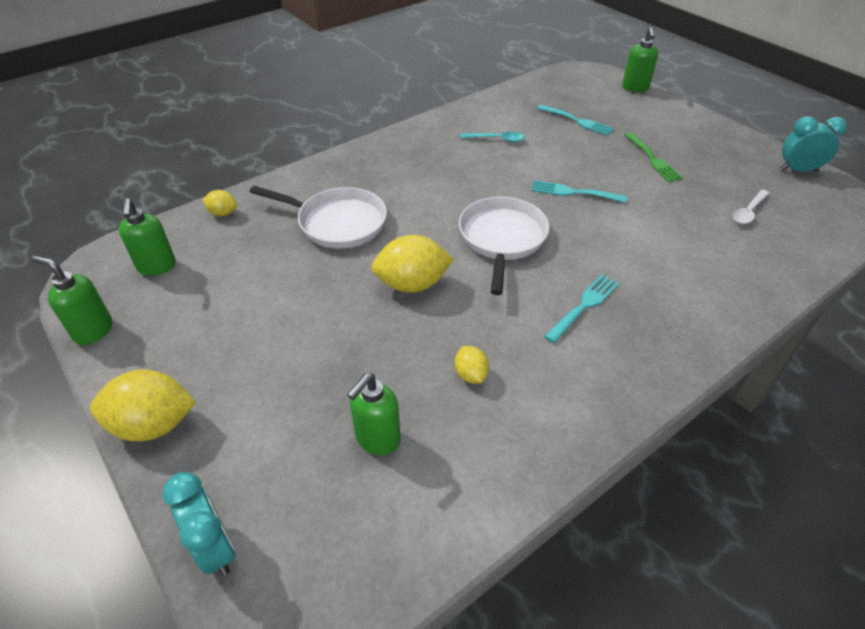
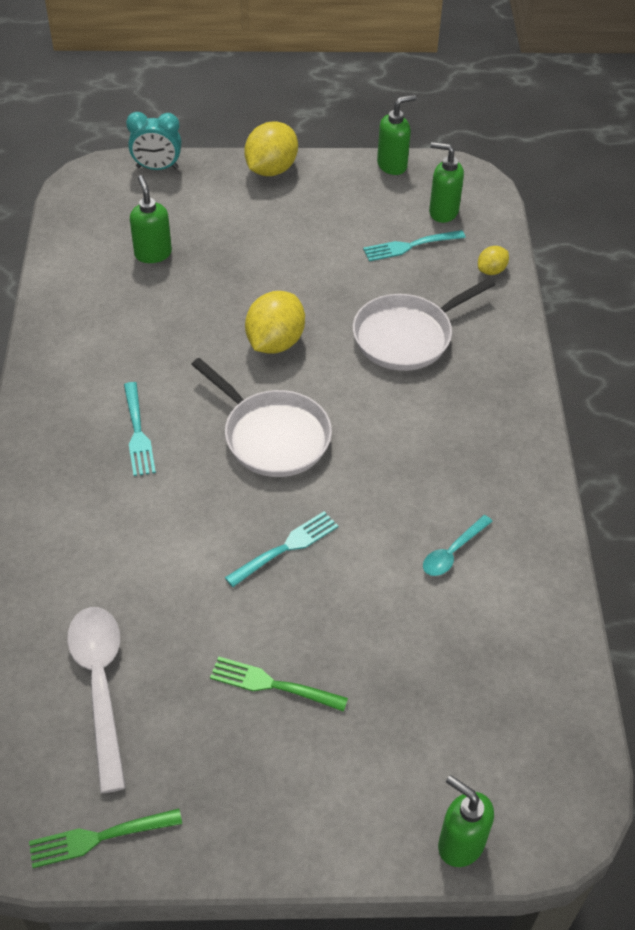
camera: 125 degrees right, 5 degrees up
(471, 374) = (150, 323): yellow lemon -> none
(576, 121) = (427, 675): turquoise fork -> turquoise fork (410, 246)
(748, 212) = (100, 686): white spoon -> white spoon, size x1.87
(798, 170) = (100, 837): turquoise clock -> green fork

